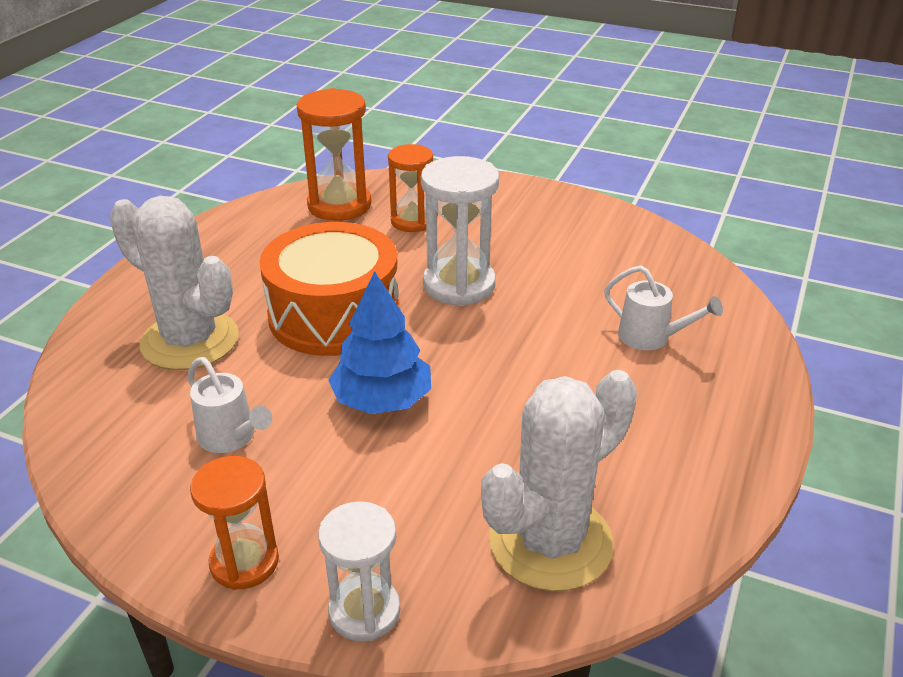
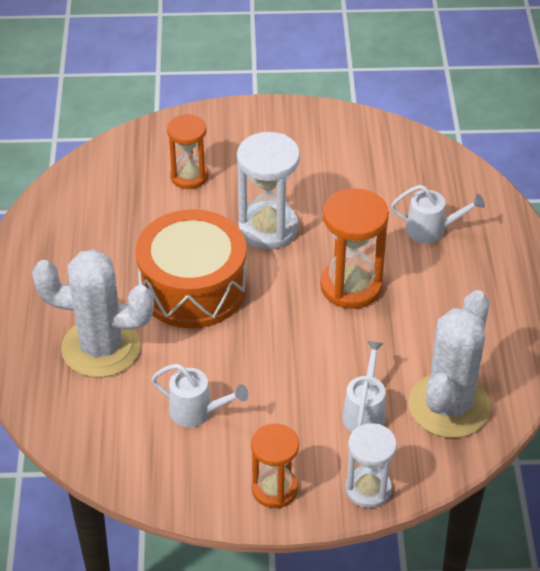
camera: 25 degrees left, 10 degrees up
(339, 205) = (116, 178): orange hourglass -> orange hourglass (351, 286)
(382, 400) = (279, 346): blue tree -> none
(431, 509) = (365, 411): none -> white watering can

